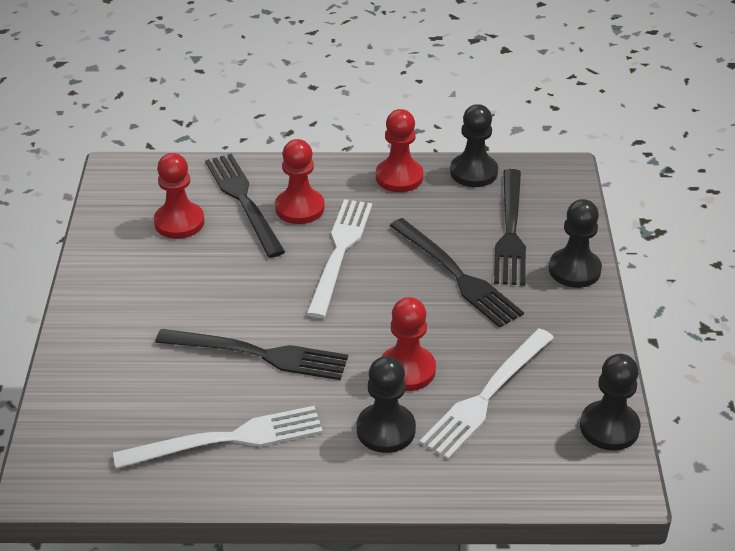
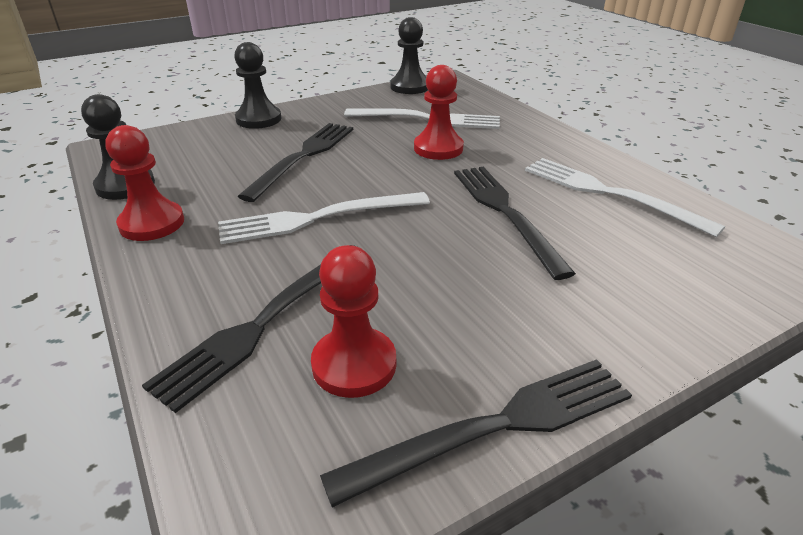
camera: 120 degrees left, 5 degrees down
(299, 208) = (253, 270): red pawn -> none
(386, 430) = (505, 141): black pawn -> none
(510, 231) = (222, 149): black fork -> black fork (496, 426)

